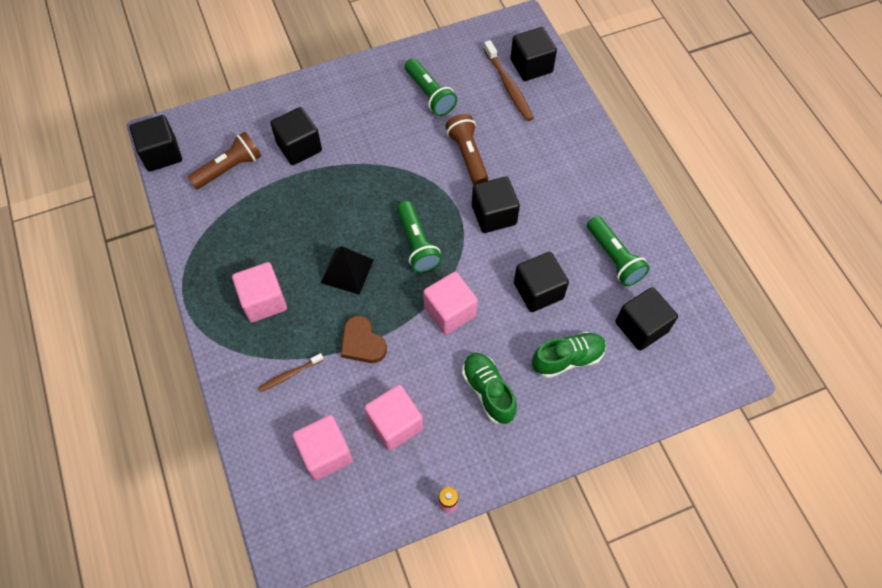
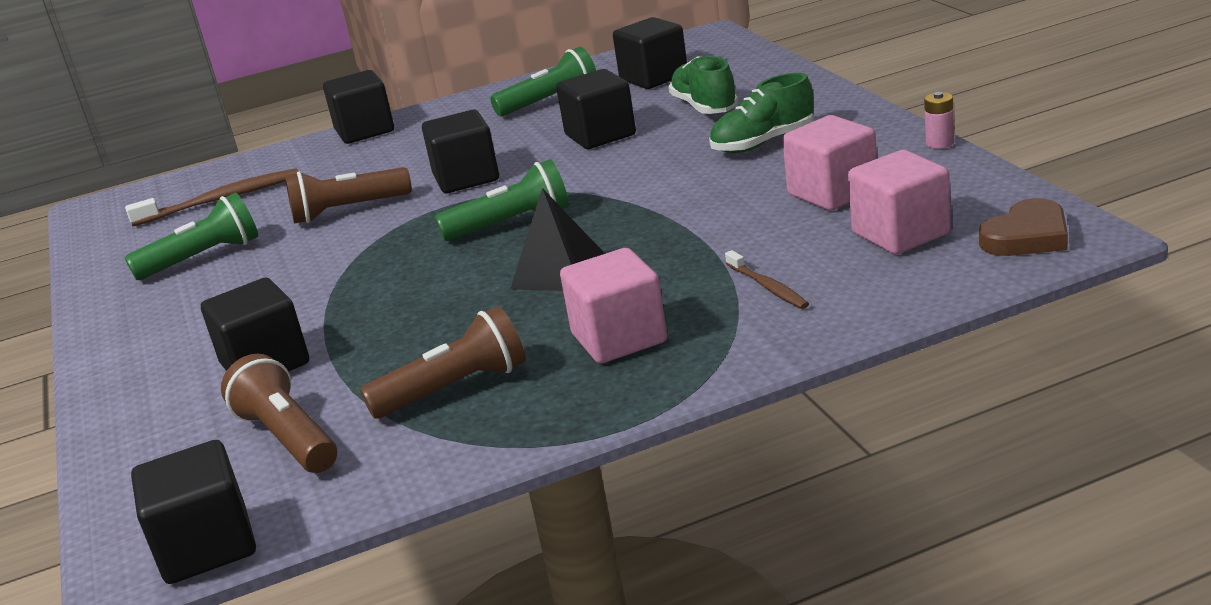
camera: 85 degrees left, 35 degrees down
(245, 231) = (455, 388): none -> brown flashlight
(362, 343) = (697, 237): brown heart -> brown heart (1027, 236)
(450, 311) = (636, 183): pink cube -> none
(531, 66) = (190, 189): black cube -> black cube (364, 131)

